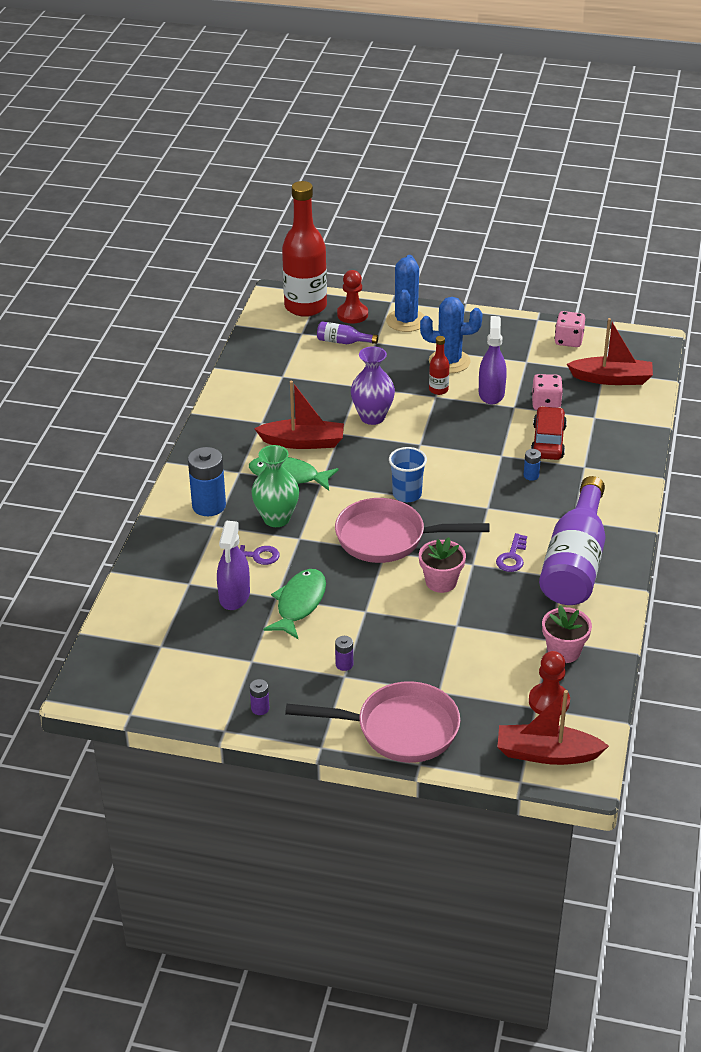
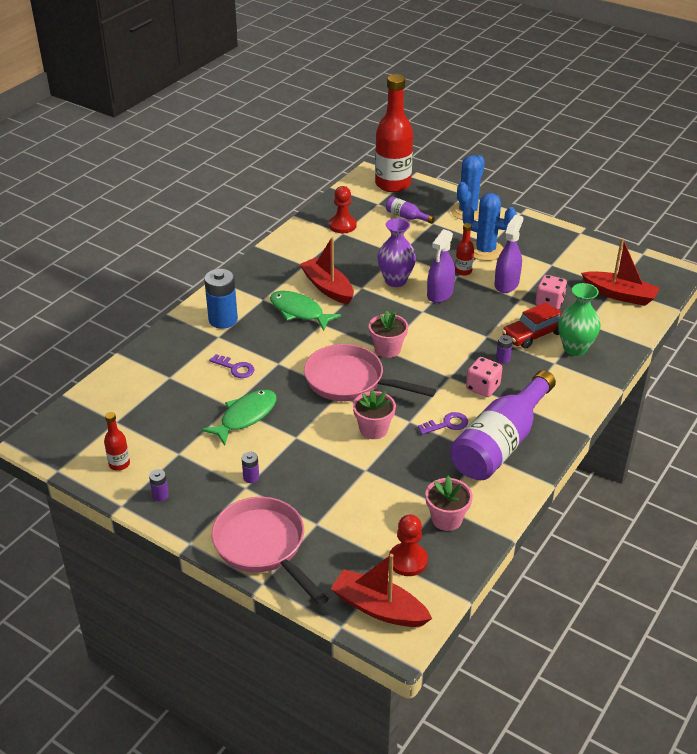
camera: 20 degrees right, 0 degrees up
(194, 689) = (119, 464): none -> red bottle
(234, 596) = (198, 396): purple spray bottle -> purple spray bottle (440, 294)
(276, 518) = (269, 343): green vase -> green vase (575, 348)
(303, 442) = (327, 288): red boat -> red boat turned 150 degrees counterclockwise
(352, 314) = (427, 198): red pawn -> red pawn (342, 225)
(399, 729) = (263, 547): pink pan -> pink pan turned 150 degrees counterclockwise
(407, 494) = (387, 349): blue cup -> pink flower pot
(512, 557) = (447, 424): purple key -> purple key turned 150 degrees counterclockwise
(531, 475) = (503, 359): blue battery -> purple battery
(548, 441) = (534, 334): red car -> red car turned 150 degrees counterclockwise
(568, 340) = (598, 255): pink dice -> pink dice (483, 387)

